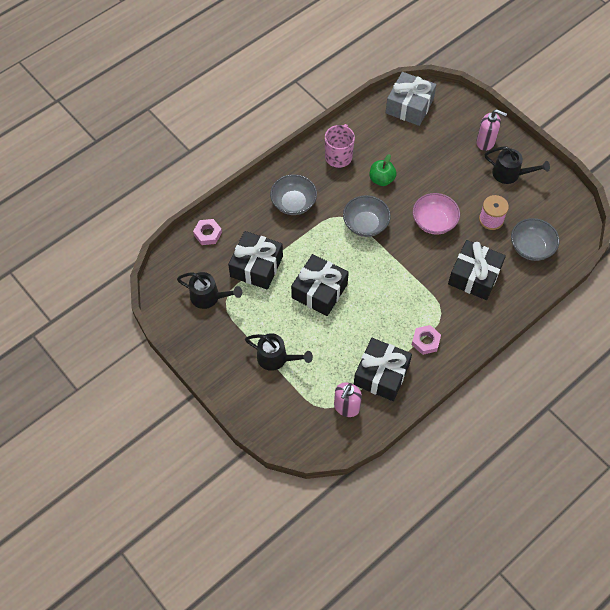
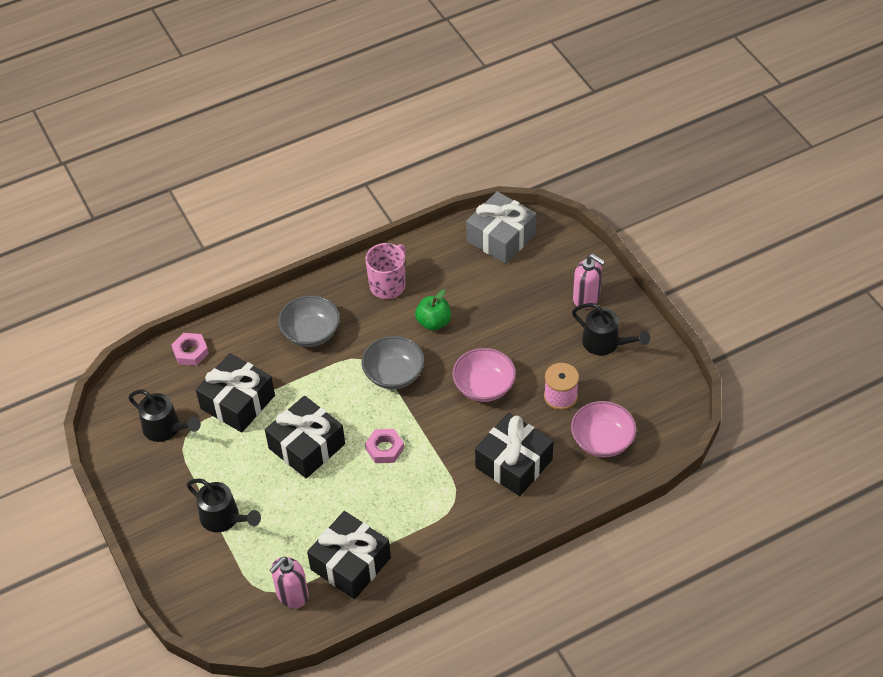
camera: 15 degrees right, 10 degrees down
(425, 341) = (422, 533): pink nut -> pink nut (384, 448)
(531, 247) = (602, 440): grey bowl -> pink bowl

